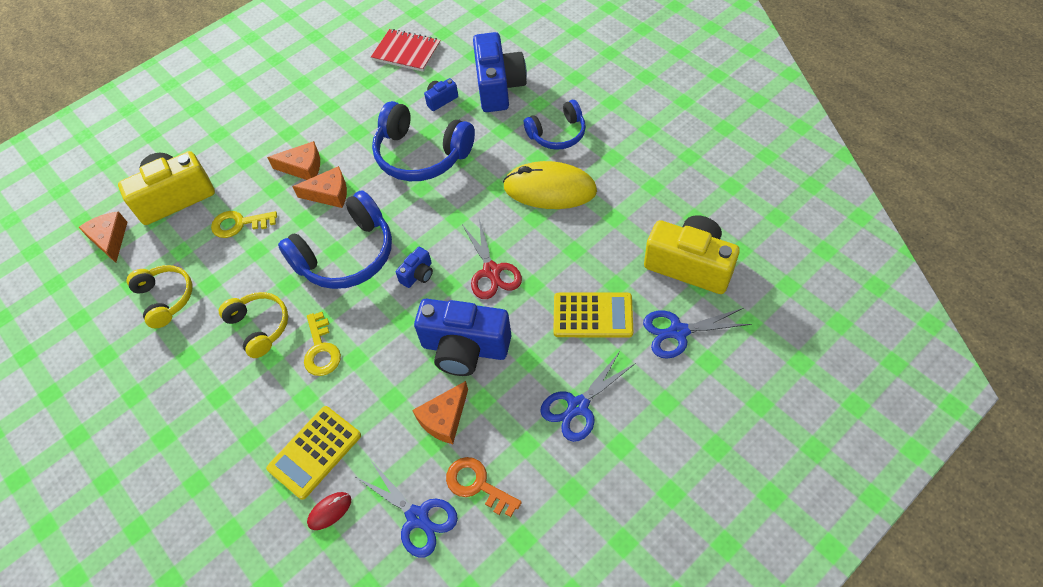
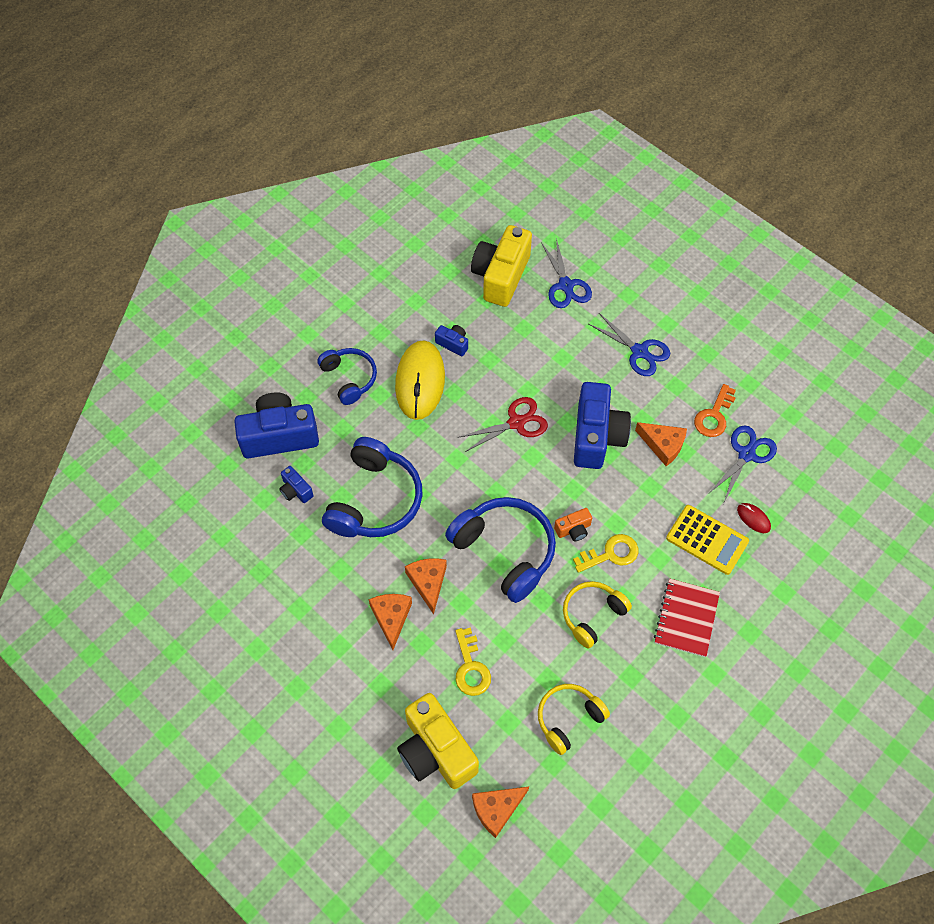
camera: 100 degrees left, 5 degrees up
(356, 317) = (573, 529): none -> orange camera
(406, 52) = (215, 537): red notebook -> red notebook (686, 618)
(418, 274) = (523, 483): blue camera -> blue camera (453, 343)
(593, 315) = (555, 344): yellow calculator -> none

